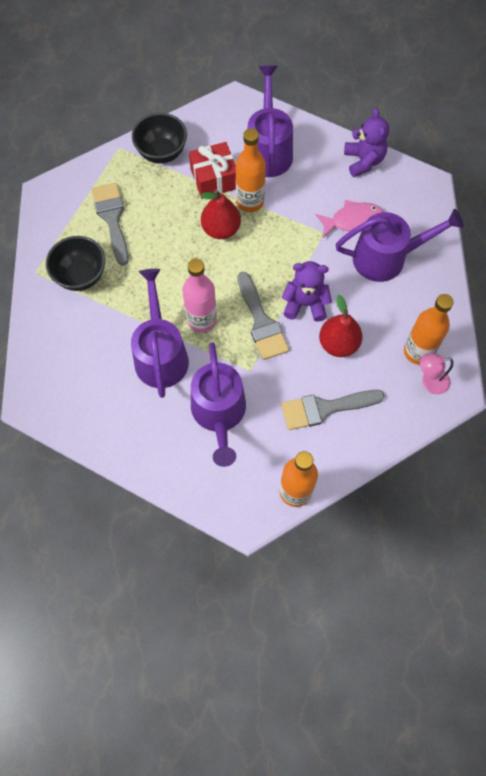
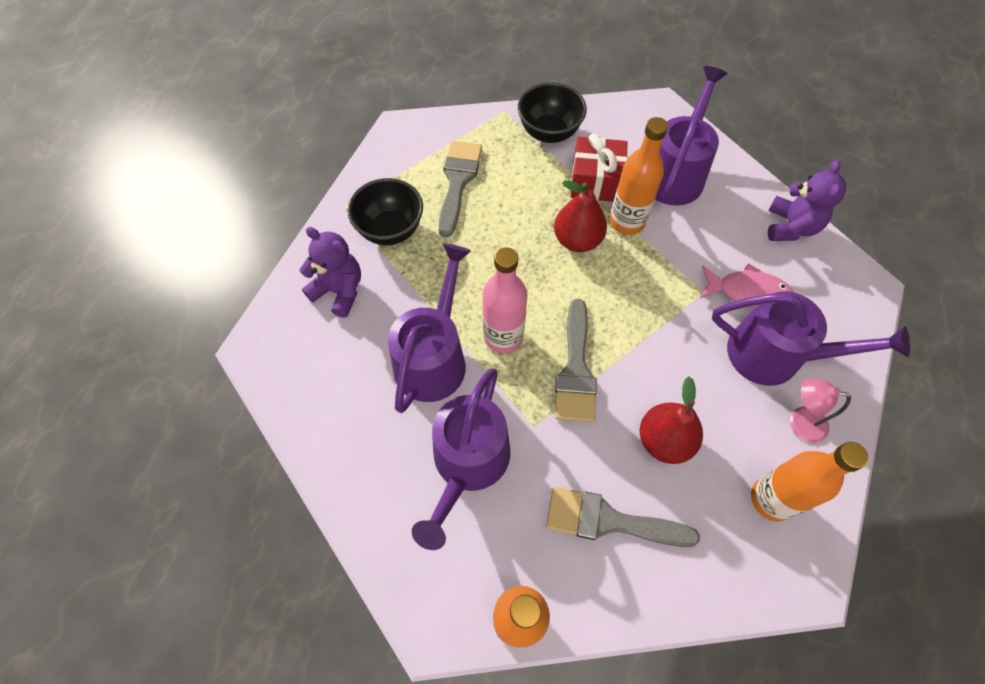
camera: 25 degrees right, 5 degrees down
(305, 304) = (642, 370): purple teddy bear -> purple teddy bear (339, 291)
(429, 382) = (772, 550): pink lamp -> pink lamp (799, 422)

